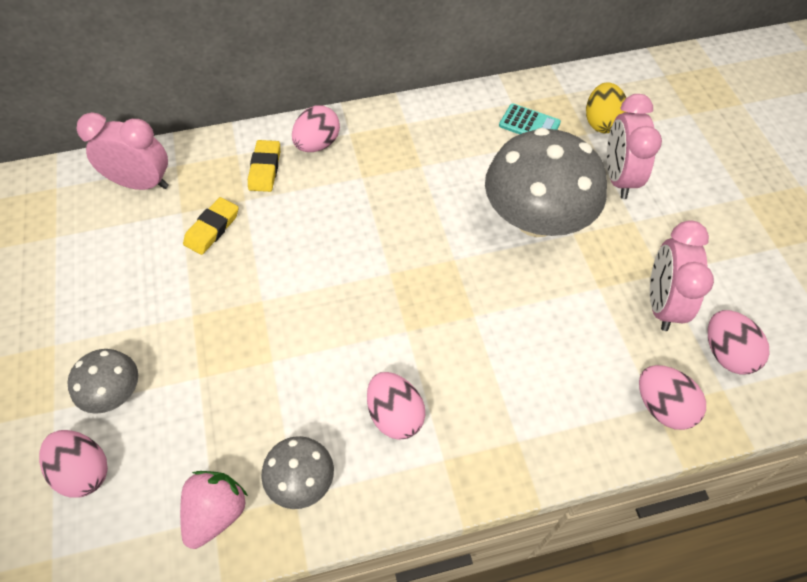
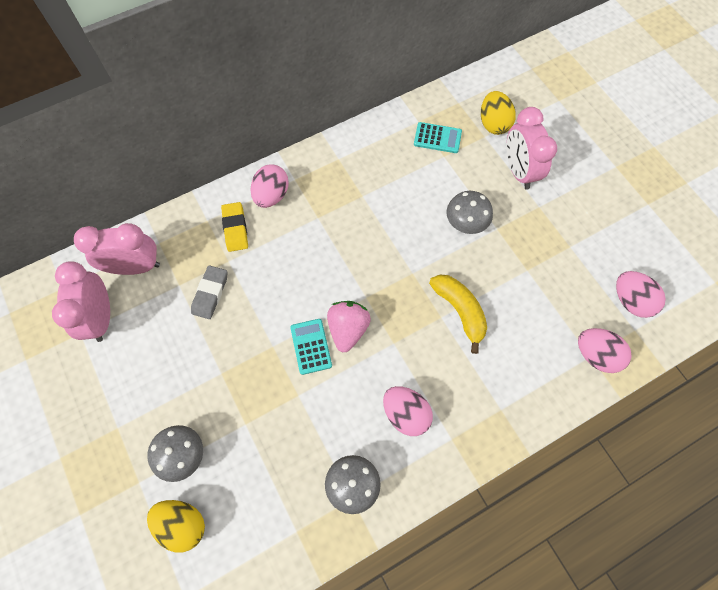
camera: 15 degrees left, 10 degrees up
(84, 471) = (182, 524): pink egg -> yellow egg
(212, 228) = (210, 293): yellow eraser -> grey eraser
(216, 513) = (297, 527): pink strawberry -> pink strawberry (348, 329)
(306, 311) = (311, 346): none -> turquoise calculator
(499, 314) = (459, 311): none -> yellow banana
(536, 220) = (465, 223): grey mushroom -> grey mushroom, size x0.49
(661, 304) = (576, 272): pink clock -> pink clock (101, 317)

